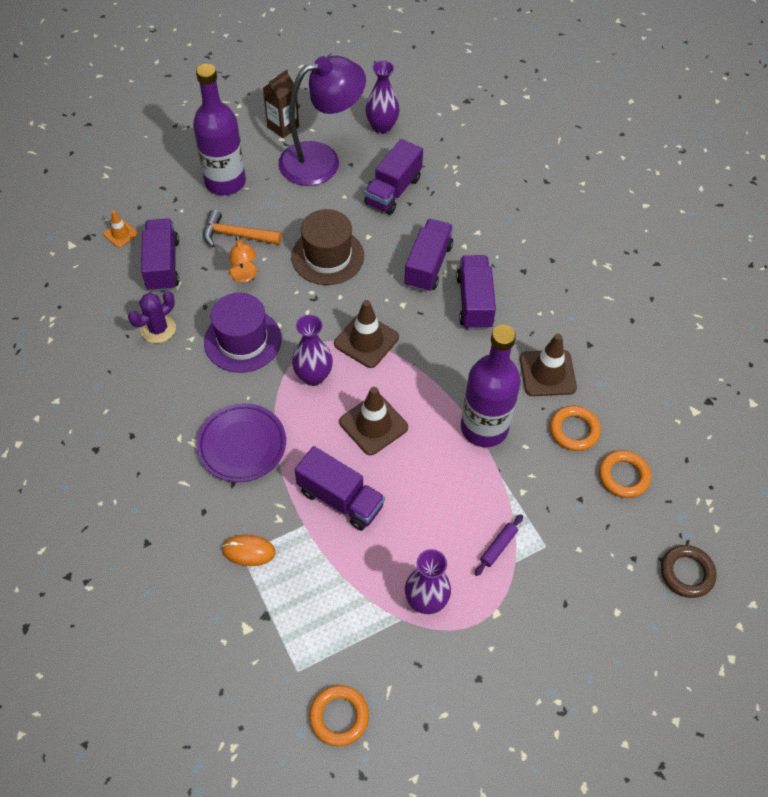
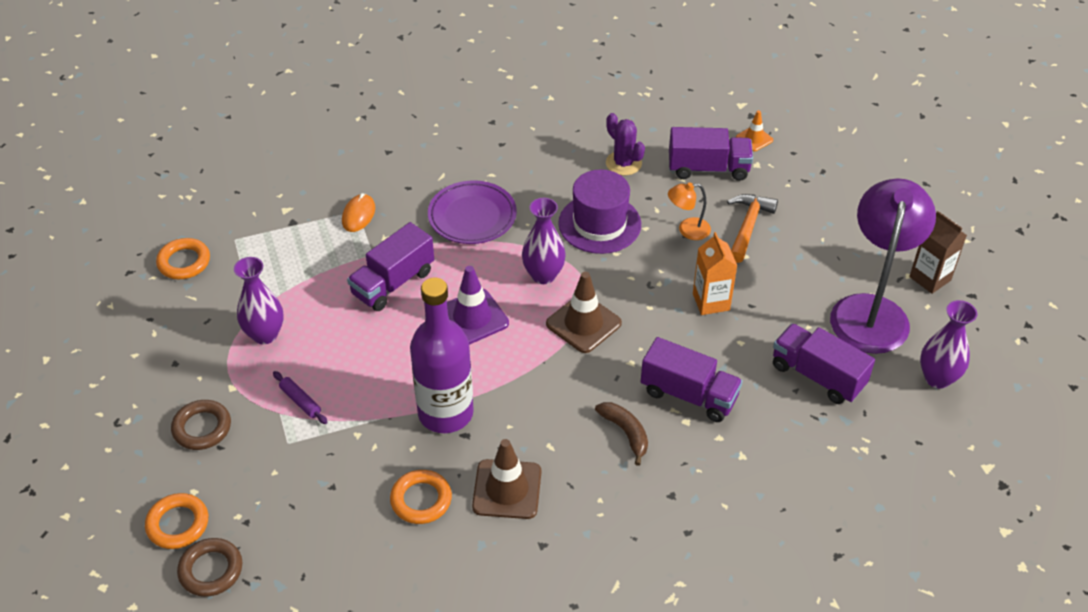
camera: 100 degrees right, 10 degrees down
(225, 182) = (831, 221): purple bottle -> none
(322, 160) = (871, 311): purple lamp -> purple lamp turned 150 degrees counterclockwise
(327, 256) = (711, 302): brown hat -> orange carton
(373, 425) = (472, 317): brown traffic cone -> purple traffic cone
(474, 302) = (626, 433): purple truck -> brown banana
(549, 626) = (202, 428): none -> brown ring
(623, 476) = (348, 537): orange ring -> orange ring (178, 524)

